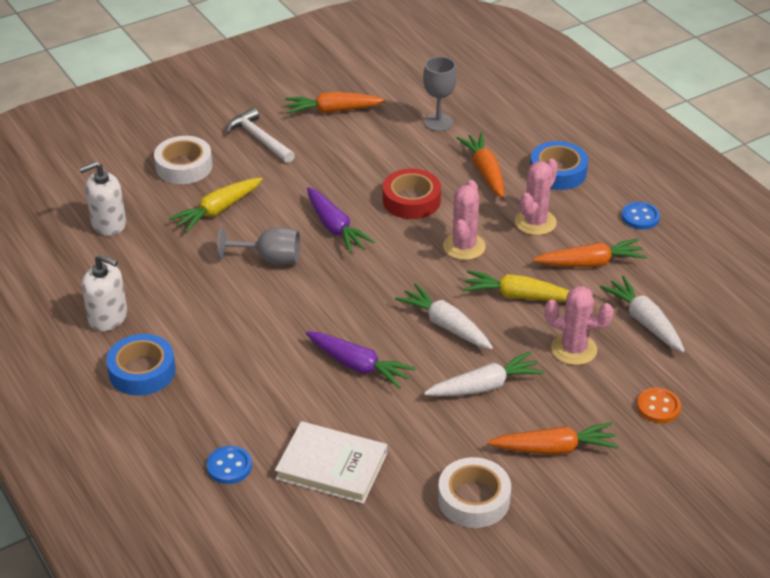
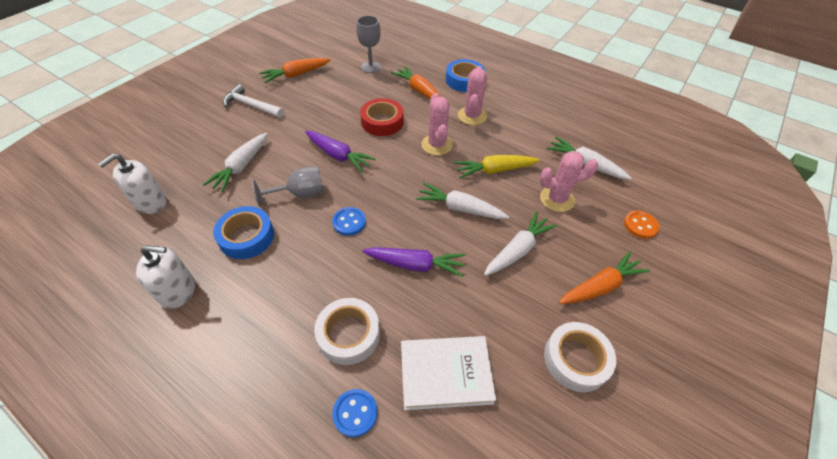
camera: 25 degrees left, 10 degrees up
(142, 371) = (230, 337): blue tape -> blue tape (246, 237)
(184, 166) = (200, 139): white tape -> white tape (349, 334)
(217, 211) = (241, 167): yellow carrot -> white carrot
(590, 263) = (524, 134): orange carrot -> none
(640, 217) = (532, 96): blue button -> blue button (349, 222)

